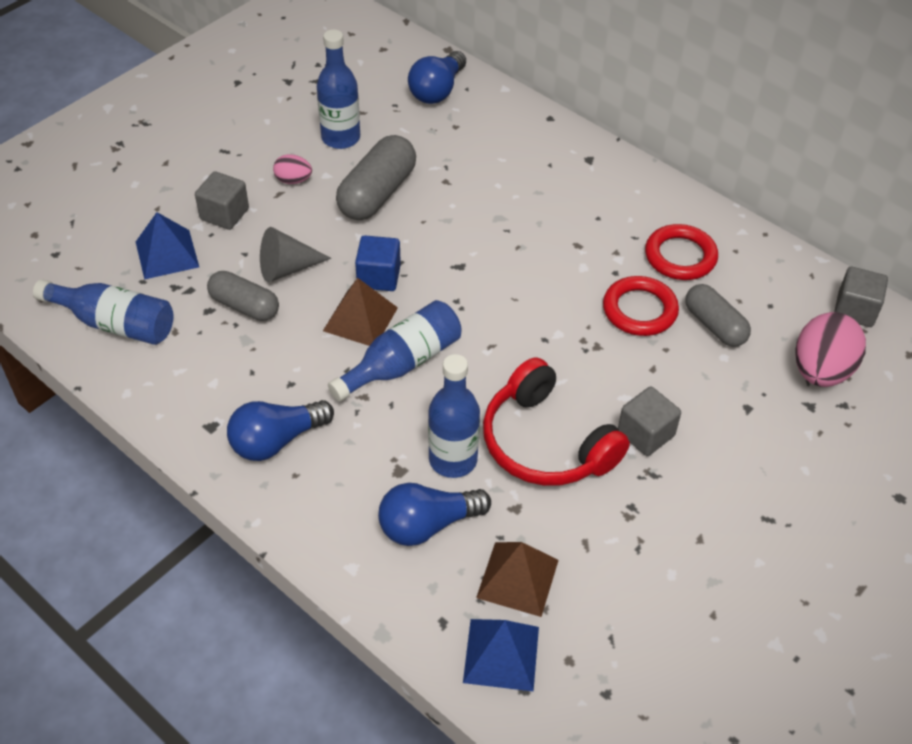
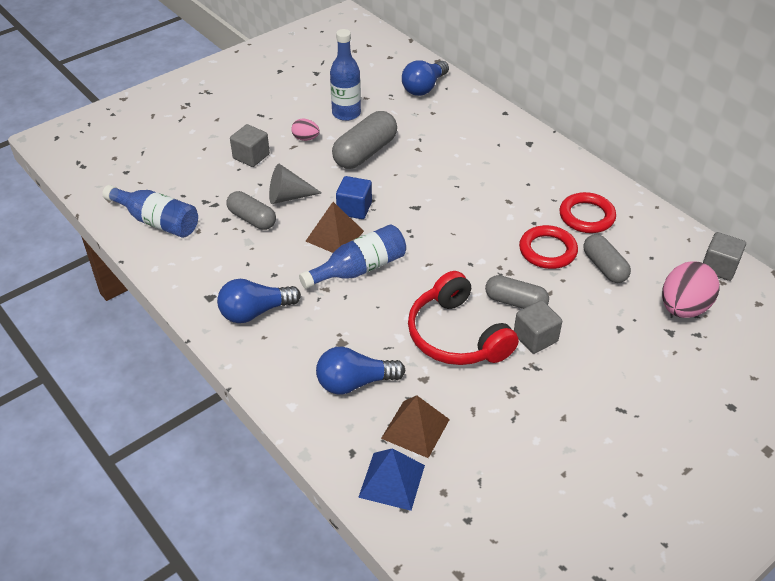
camera: 10 degrees right, 5 degrees down
(167, 254) = (204, 179): blue pyramid -> none
(453, 459) = (383, 339): blue bottle -> none
(612, 387) = (515, 302): none -> grey capsule

